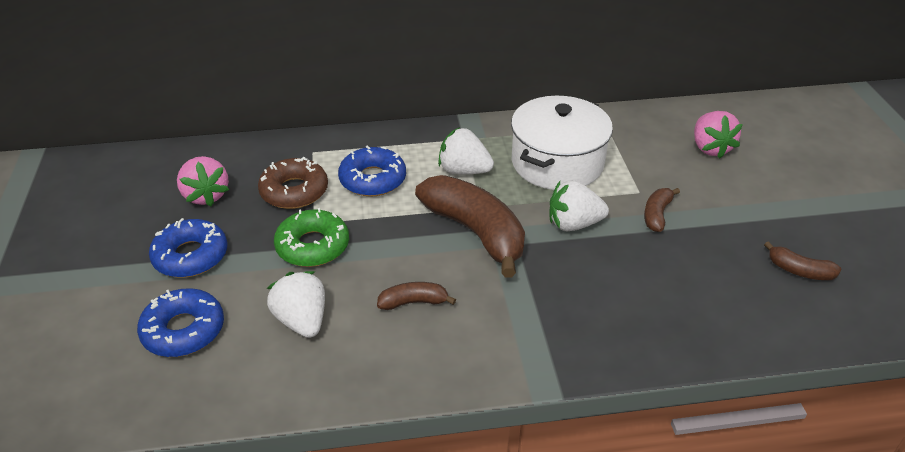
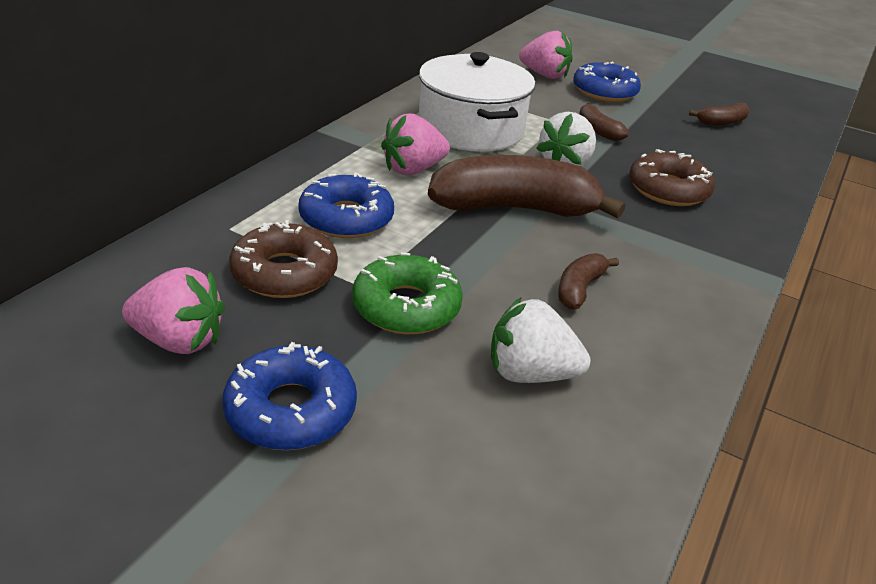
camera: 55 degrees left, 5 degrees down
(183, 330) = (440, 483): blue donut -> blue donut (604, 91)
(464, 171) = (413, 169): white strawberry -> pink strawberry
(614, 288) = (668, 189): none -> brown donut

